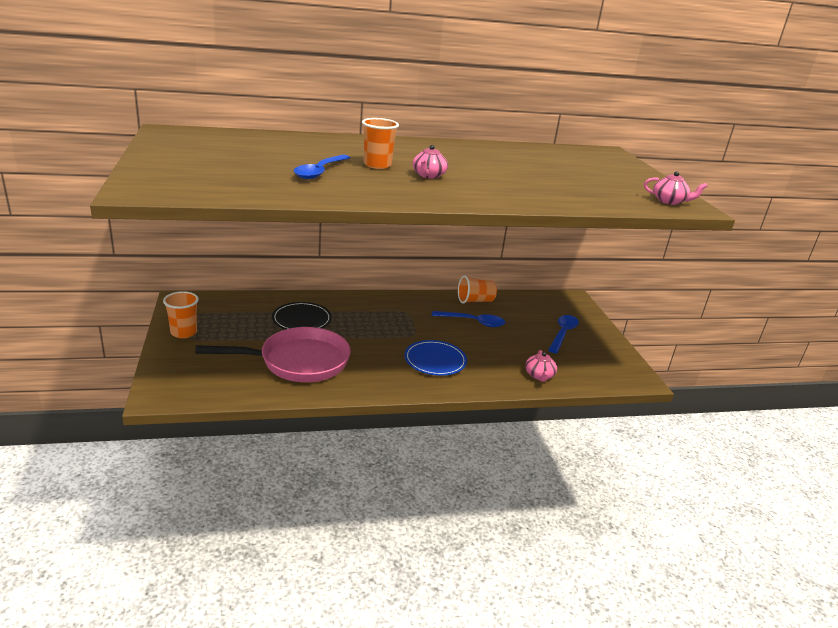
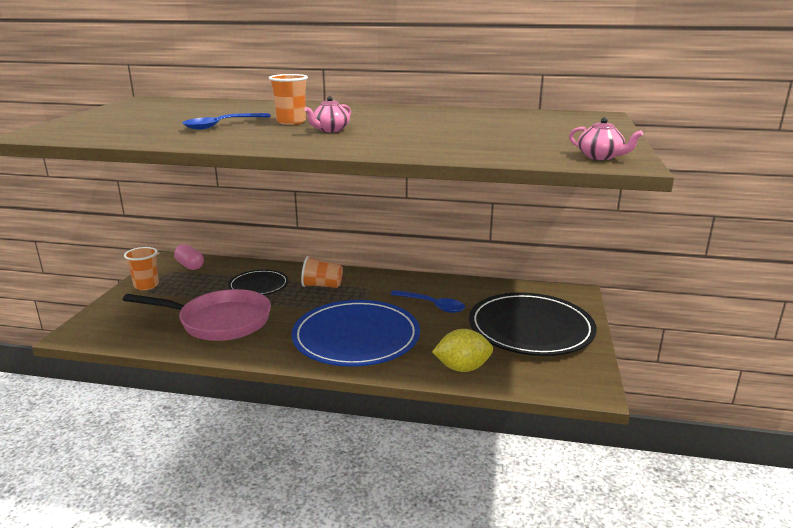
camera: 25 degrees right, 5 degrees down
(209, 305) = (190, 266): none -> pink capsule
(435, 360) = (356, 337): blue plate -> blue plate, size x1.84
(475, 301) = (453, 285): orange cup -> orange cup (322, 285)
(539, 375) = (462, 368): pink teapot -> yellow lemon
(563, 334) = (530, 328): blue spoon -> black plate

